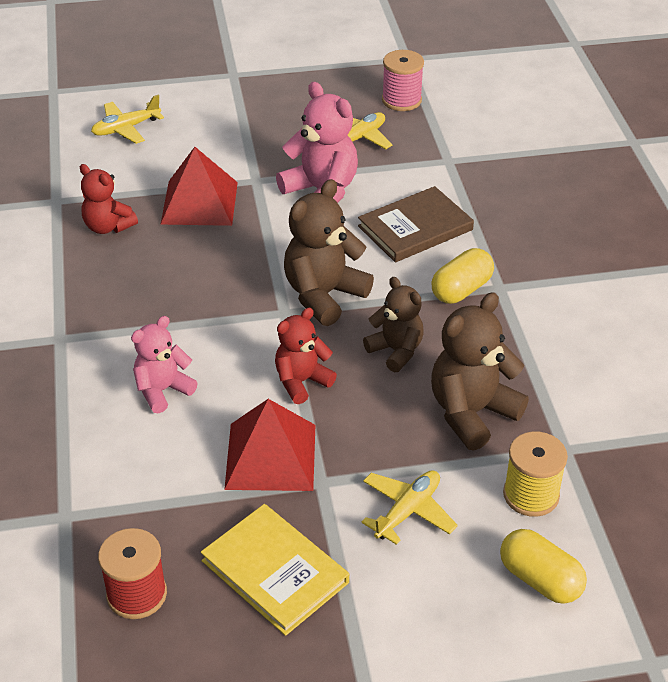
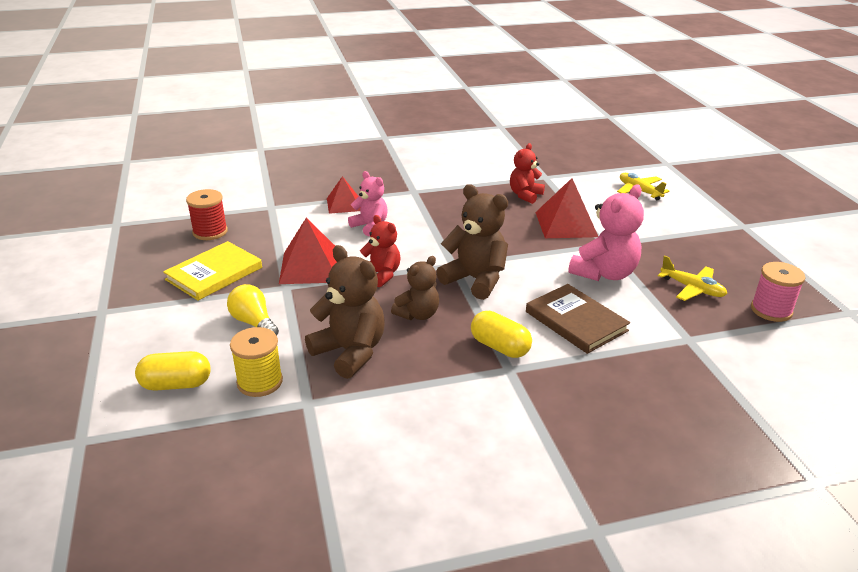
camera: 85 degrees right, 10 degrees down
(82, 421) = (344, 204): none -> red pyramid
(407, 511) = (254, 323): yellow plane -> yellow light bulb
(540, 579) = (176, 384): yellow capsule -> yellow capsule turned 45 degrees clockwise

